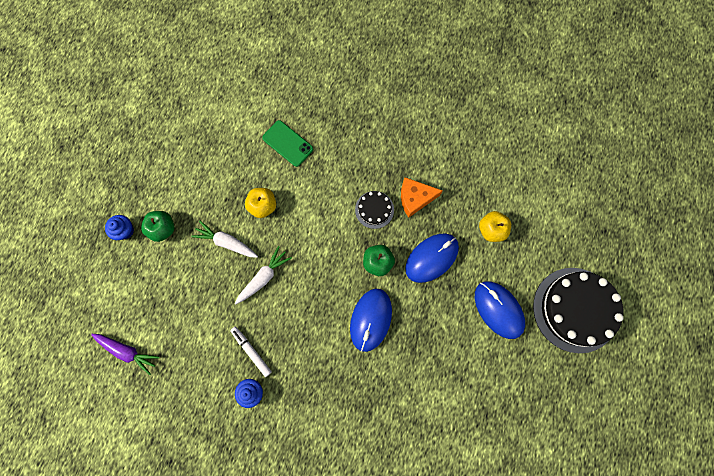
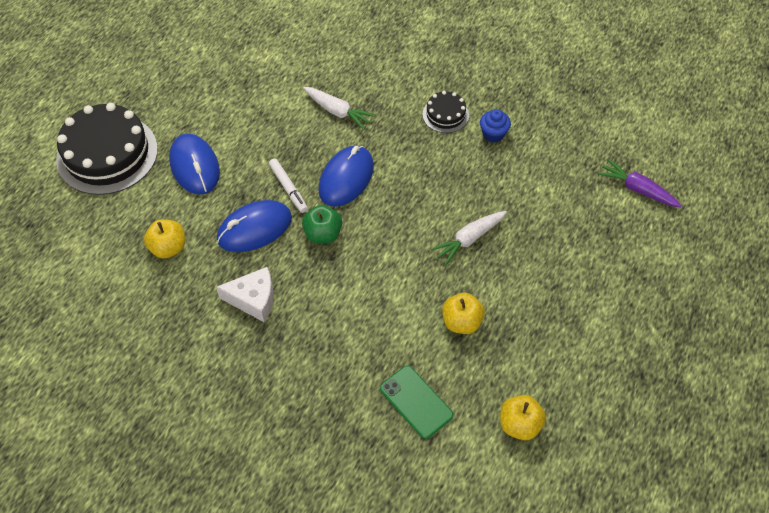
camera: 170 degrees left, 20 degrees down
(125, 230) = (652, 320): blue cupcake -> none
(163, 229) = (600, 315): green apple -> none
(218, 140) = (519, 424): none -> yellow apple
(226, 242) = (514, 286): white carrot -> white carrot (338, 112)
(251, 351) = (490, 169): white marker -> white marker (288, 188)
(374, 209) = (312, 294): black cake -> black cake (445, 115)
(415, 198) = (253, 299): orange cheese -> white cheese

